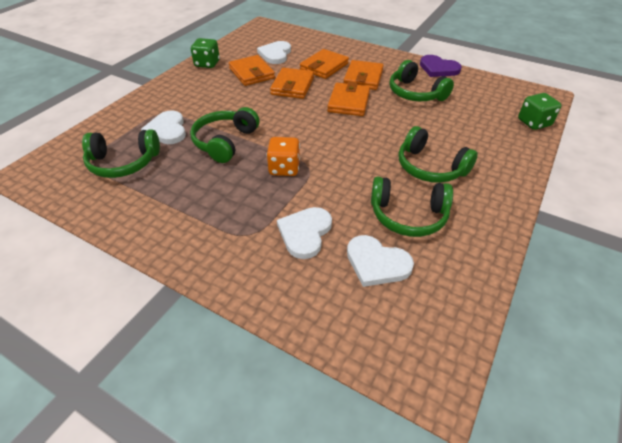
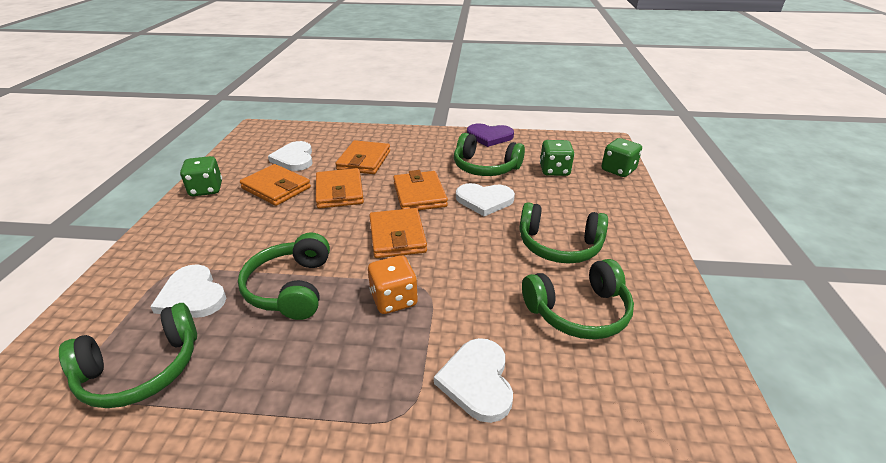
camera: 25 degrees left, 10 degrees down
(363, 78) = (417, 163): orange wallet -> orange wallet (397, 236)
(377, 263) = (589, 388): white heart -> white heart (484, 200)
(473, 109) = (554, 170): none -> green dice

